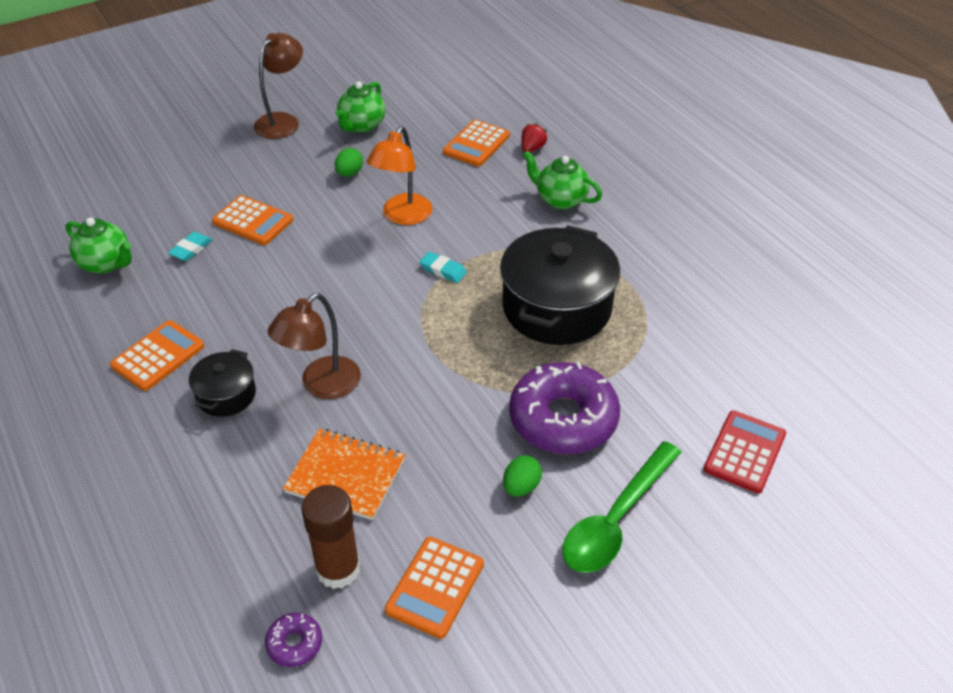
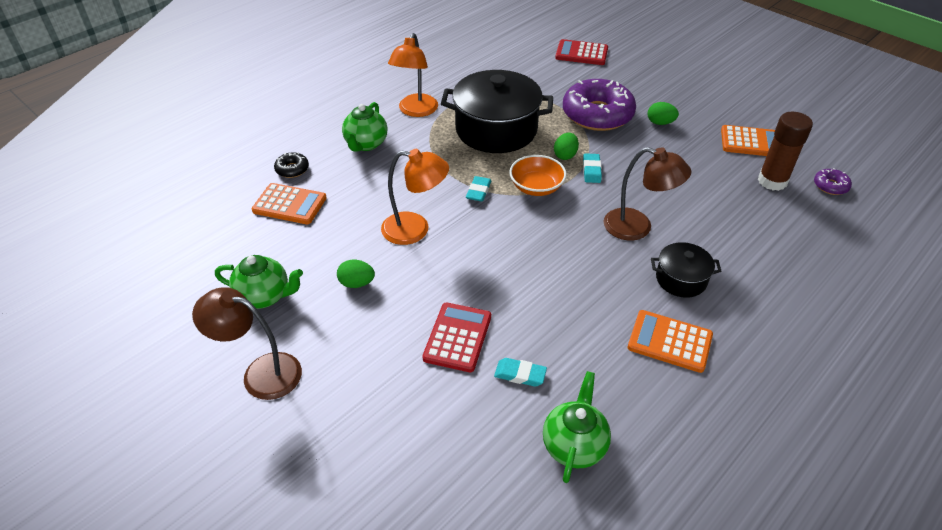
camera: 105 degrees left, 0 degrees up
(253, 221) = (457, 337): orange calculator -> red calculator
(345, 476) = (705, 195): orange notebook -> none
(430, 318) = (536, 187): none -> orange bowl
(441, 375) = (591, 170): none -> turquoise eraser
(481, 359) = (565, 155): none -> green egg
(532, 148) = (292, 169): red strawberry -> black donut
(616, 519) = (657, 88): green spoon -> none
(618, 245) = (415, 111): none -> orange lamp

